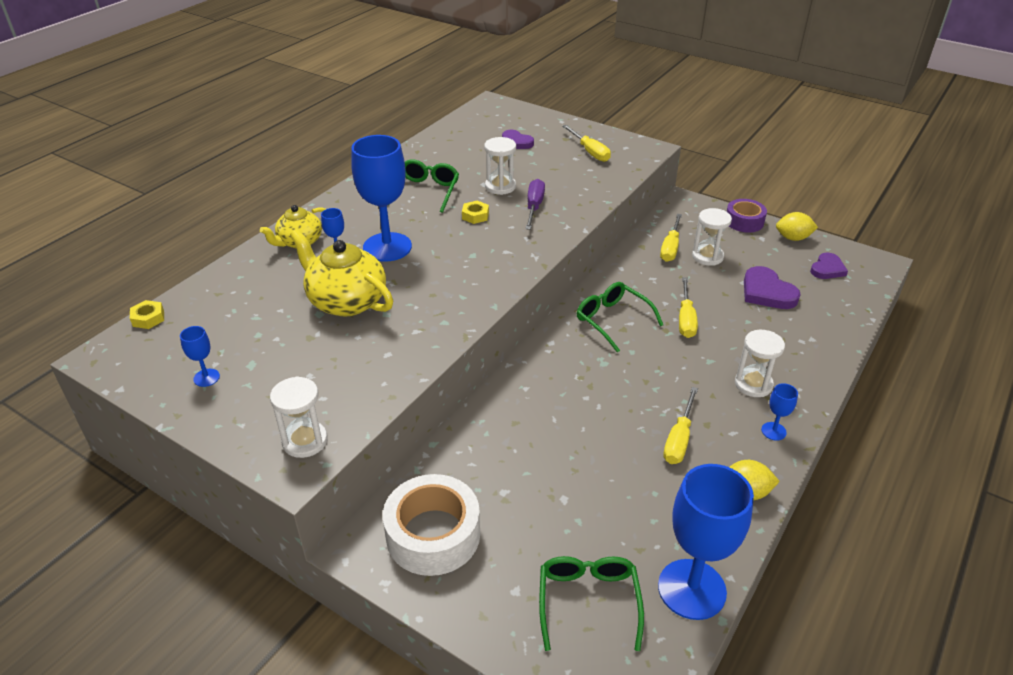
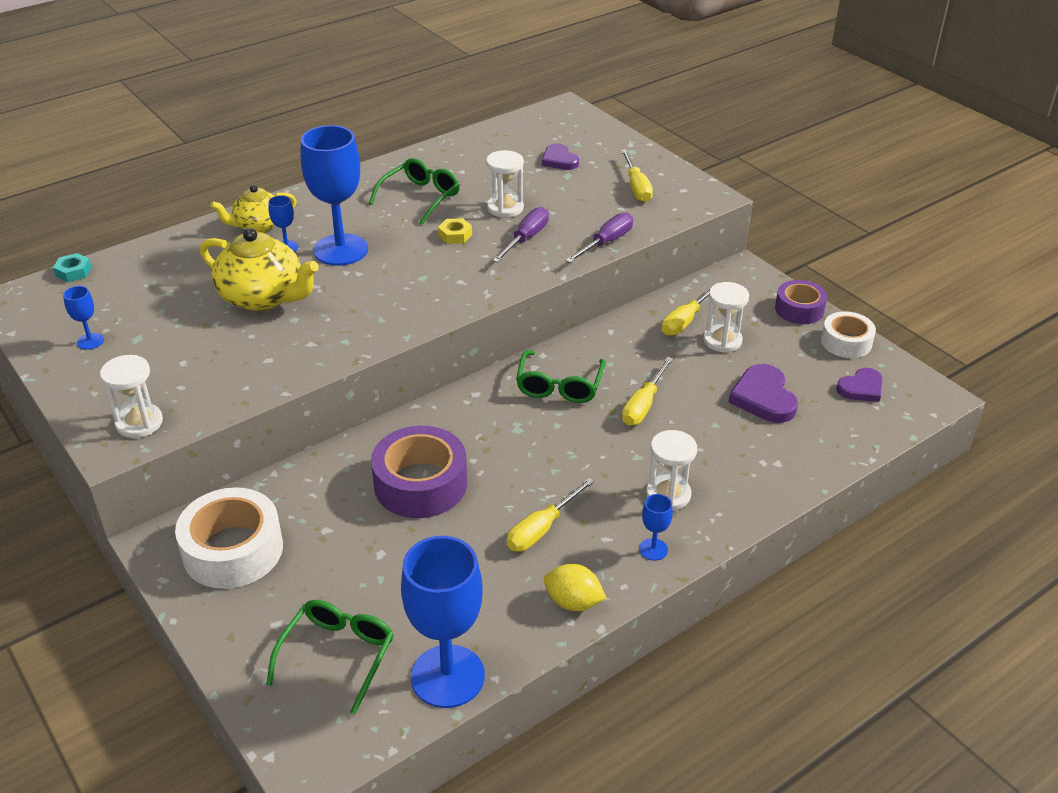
camera: 20 degrees right, 0 degrees up
(148, 318) = (73, 272): yellow nut -> turquoise nut
(346, 301) = (263, 297): yellow teapot -> yellow teapot turned 150 degrees clockwise
(557, 429) = (420, 484): none -> purple tape
(598, 197) = (606, 242): none -> purple screwdriver
(612, 320) = (559, 386): green glasses -> green glasses turned 150 degrees counterclockwise
(793, 238) = (846, 342): yellow lemon -> white tape

